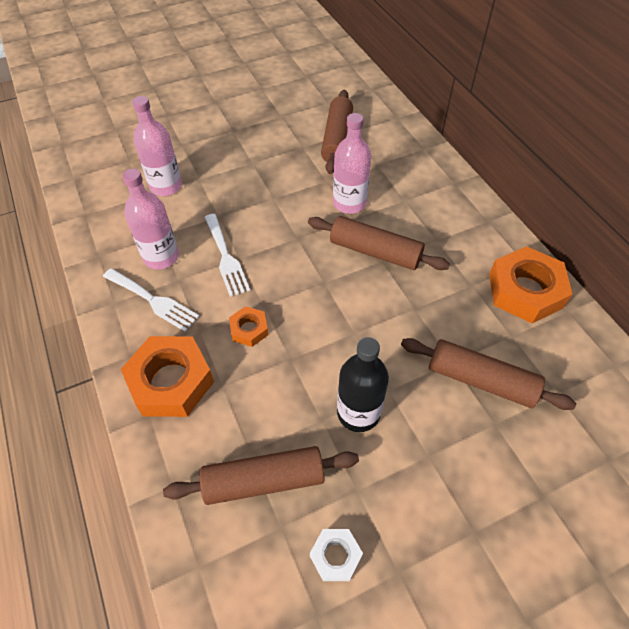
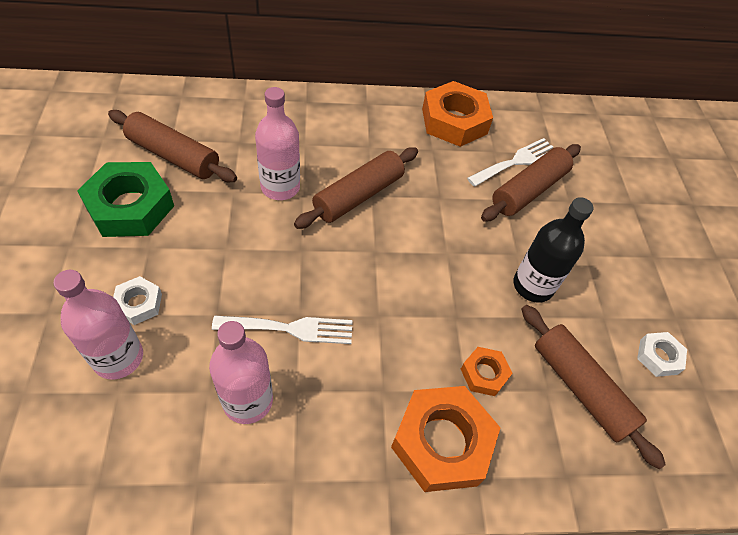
camera: 75 degrees left, 0 degrees up
(153, 301) = (316, 430): white fork -> white fork (515, 161)
(207, 177) = (138, 303): none -> white nut
(249, 329) = (404, 340): orange nut -> orange nut (484, 374)
(264, 481) = (580, 388): brown rolling pin -> brown rolling pin turned 45 degrees counterclockwise
(279, 140) = (130, 206): none -> green nut

